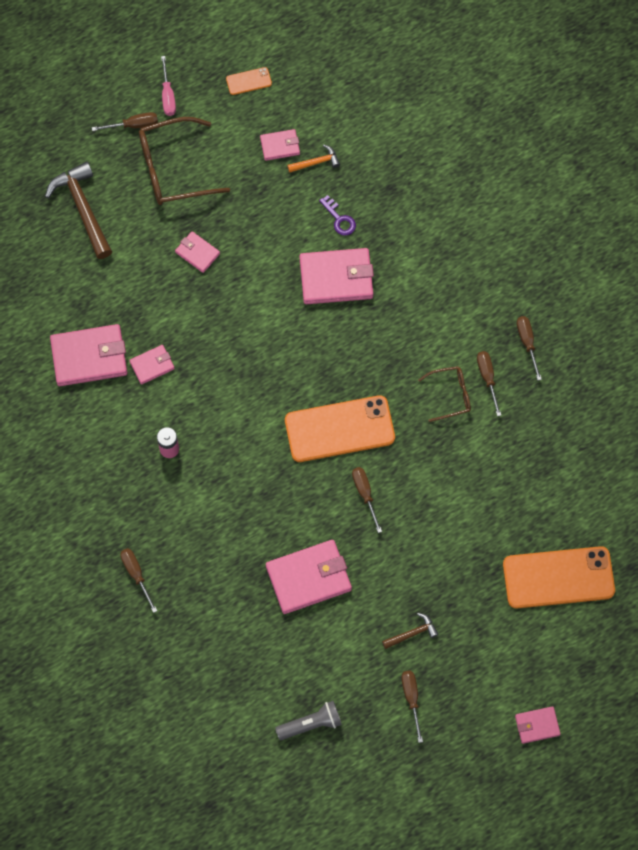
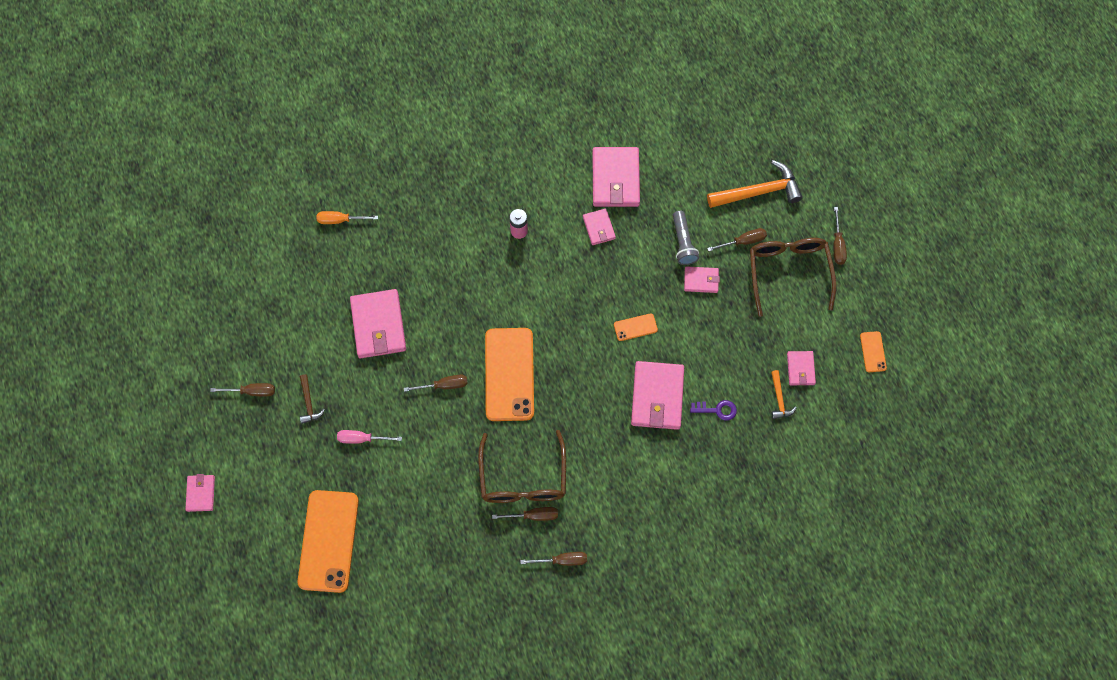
camera: 100 degrees right, 0 degrees up
(83, 209) = (758, 192): brown hammer -> orange hammer
(136, 574) = (413, 190): brown screwdriver -> brown screwdriver (743, 241)
(168, 96) = (865, 278): pink screwdriver -> pink screwdriver (362, 439)
(187, 649) = (340, 220): none -> orange screwdriver
(197, 253) = (701, 280): pink wallet -> pink wallet turned 45 degrees clockwise
(263, 310) = (635, 327): none -> orange phone
(311, 724) = (252, 306): grey flashlight -> grey flashlight (683, 243)
(339, 219) = (717, 410): purple key -> purple key turned 150 degrees counterclockwise
(450, 395) = (523, 478): brown glasses -> brown glasses, size x1.79

